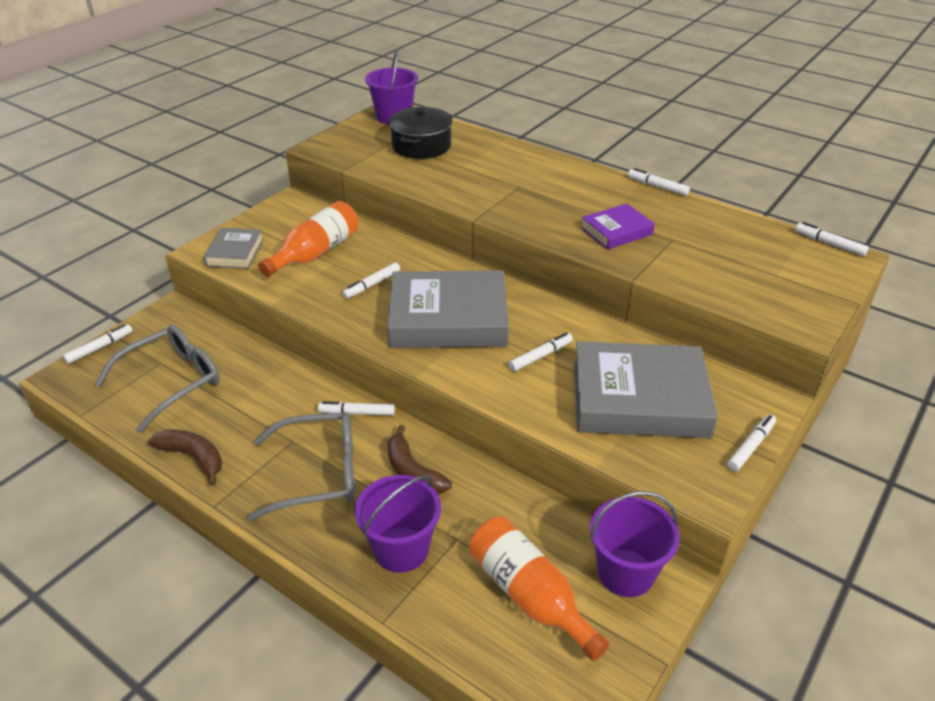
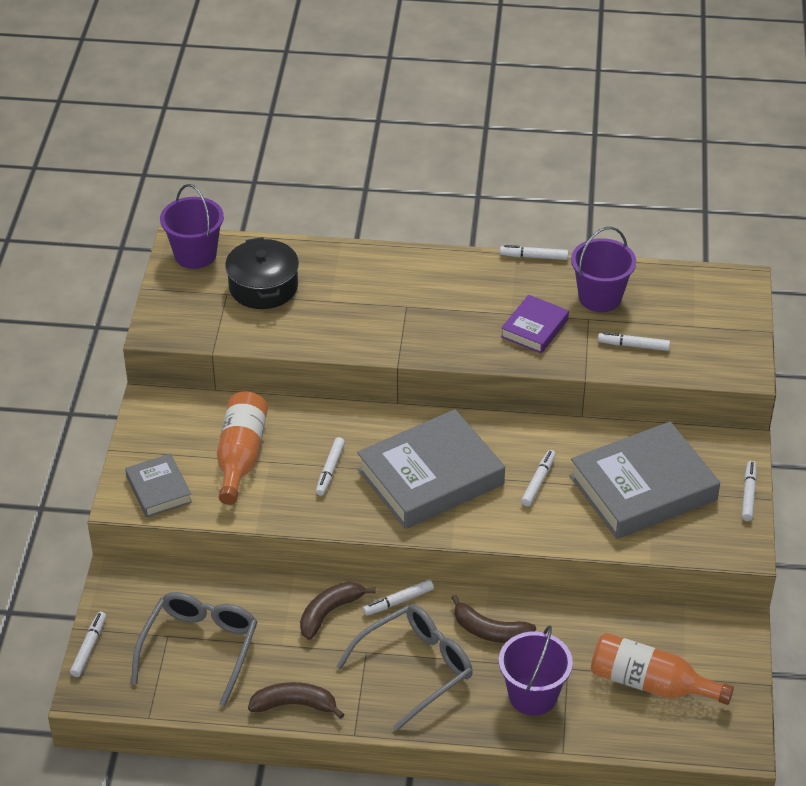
camera: 30 degrees left, 5 degrees up
(294, 398) = (329, 612): none -> brown banana
(625, 572) = (705, 635): purple bucket -> purple bucket (600, 297)
(829, 244) = (717, 272): white marker -> white marker (633, 345)

